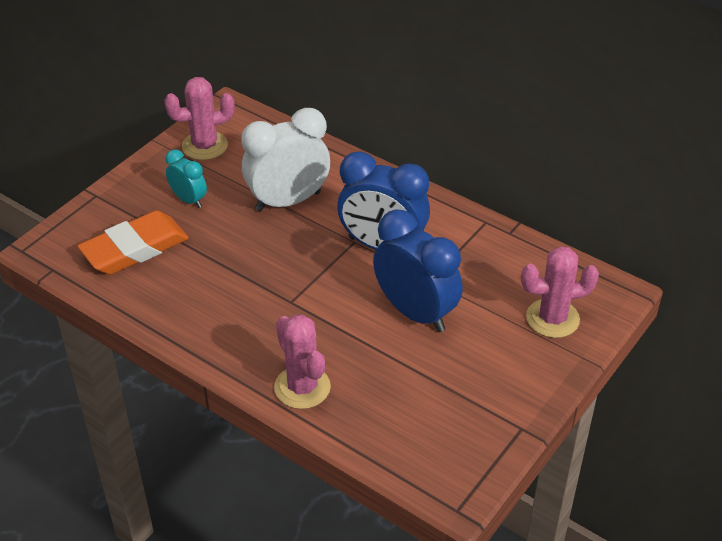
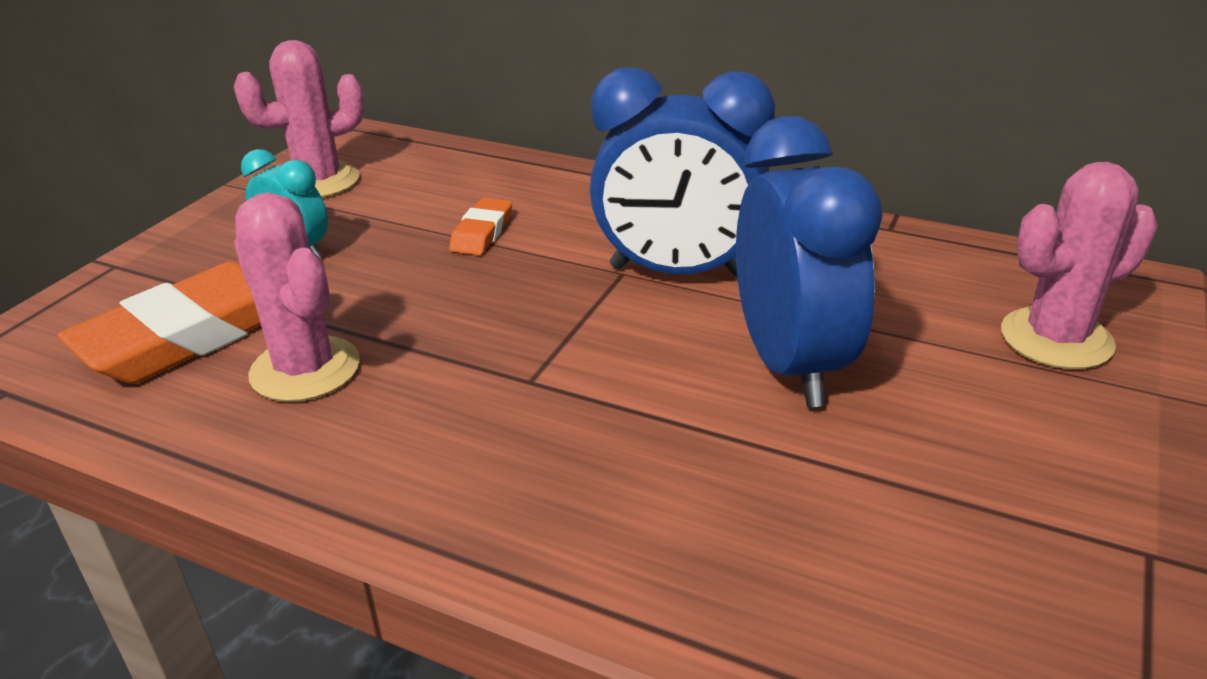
camera: 10 degrees left, 10 degrees down
(288, 201) = (482, 232): white clock -> orange eraser
(302, 387) = (606, 544): pink cactus -> pink cactus (305, 369)
(415, 312) = (790, 364): blue clock -> blue clock turned 45 degrees clockwise

